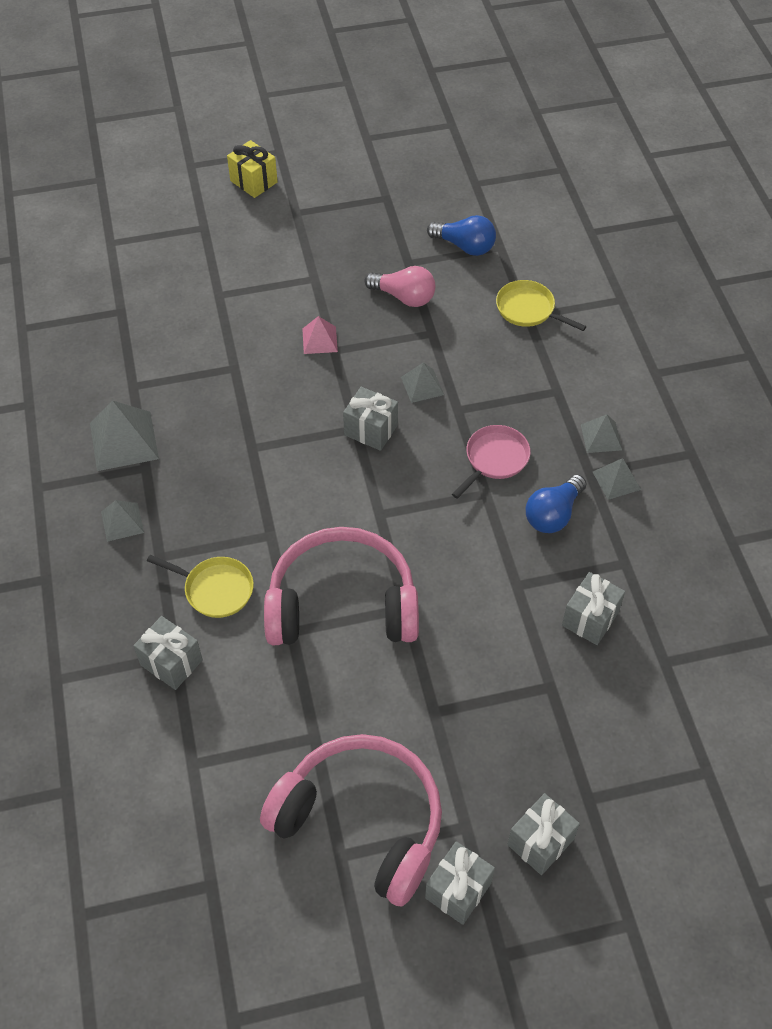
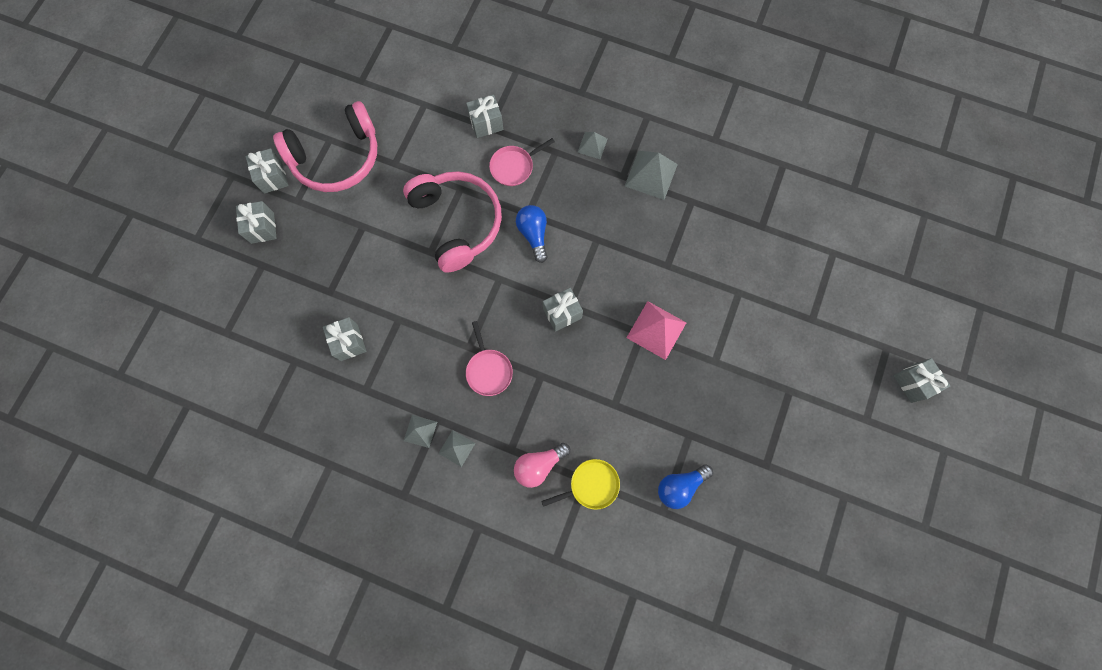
camera: 125 degrees right, 20 degrees up
(213, 136) = (913, 383): none -> grey gift
(215, 589) = (514, 167): yellow pan -> pink pan
(254, 181) = (842, 381): yellow gift -> none
(320, 340) = (656, 330): pink pyramid -> pink pyramid, size x1.72
(342, 603) = (457, 222): pink headphones -> pink headphones turned 60 degrees counterclockwise
(404, 297) = (658, 409): pink light bulb -> pink light bulb (539, 465)
(422, 386) = (575, 367): grey pyramid -> none
(553, 514) = (426, 374): blue light bulb -> blue light bulb (533, 234)

